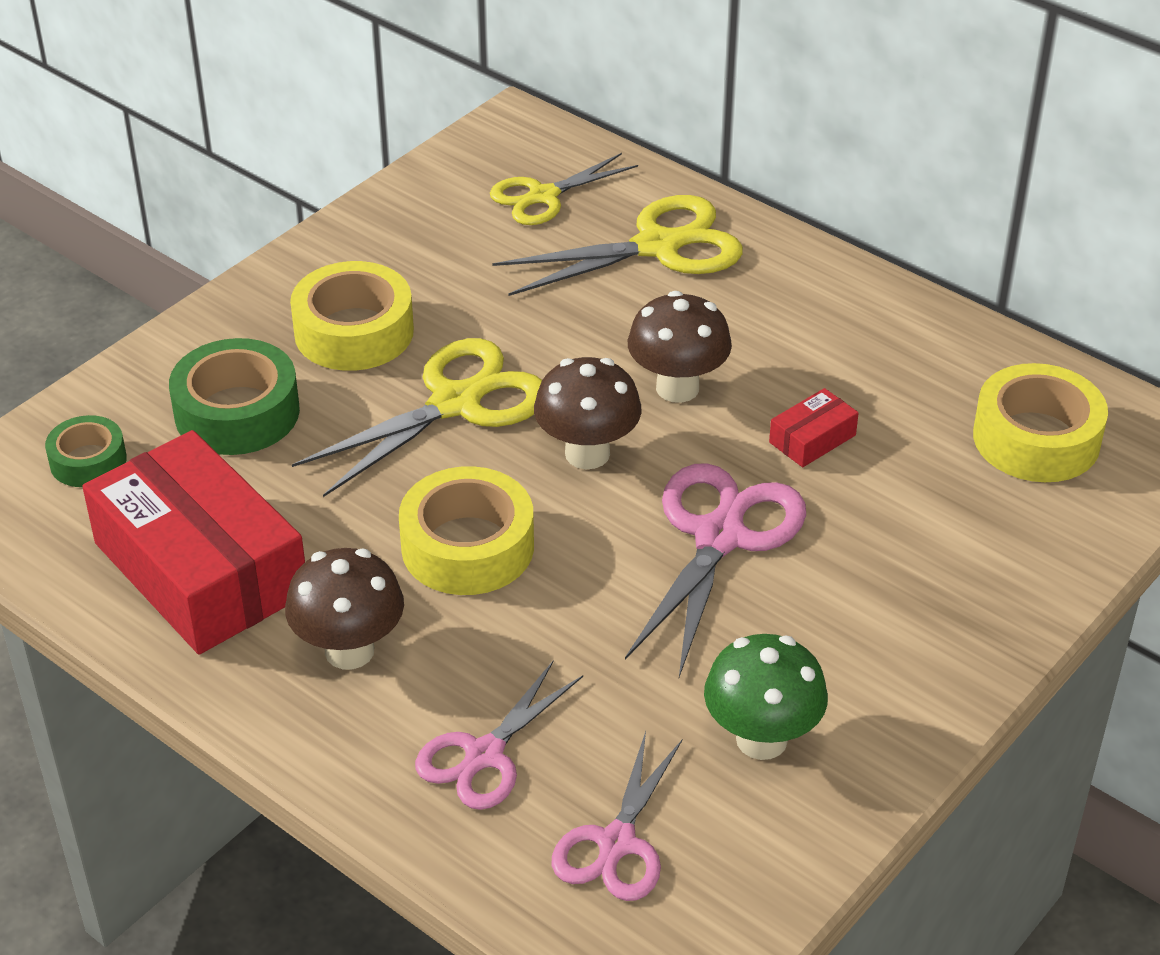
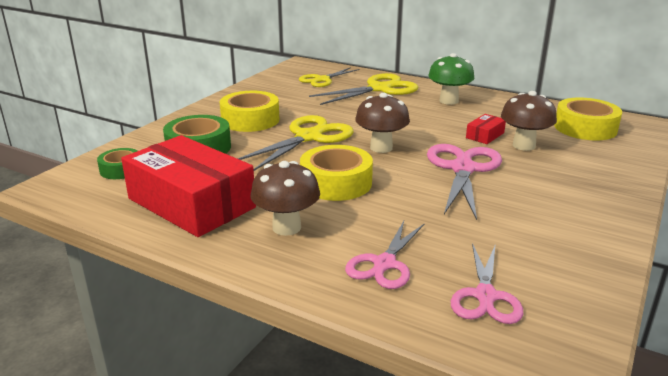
camera: 10 degrees left, 15 degrees down
(677, 388) = (412, 125): brown mushroom -> brown mushroom (524, 145)
(761, 739) = (537, 241): green mushroom -> green mushroom (449, 101)

